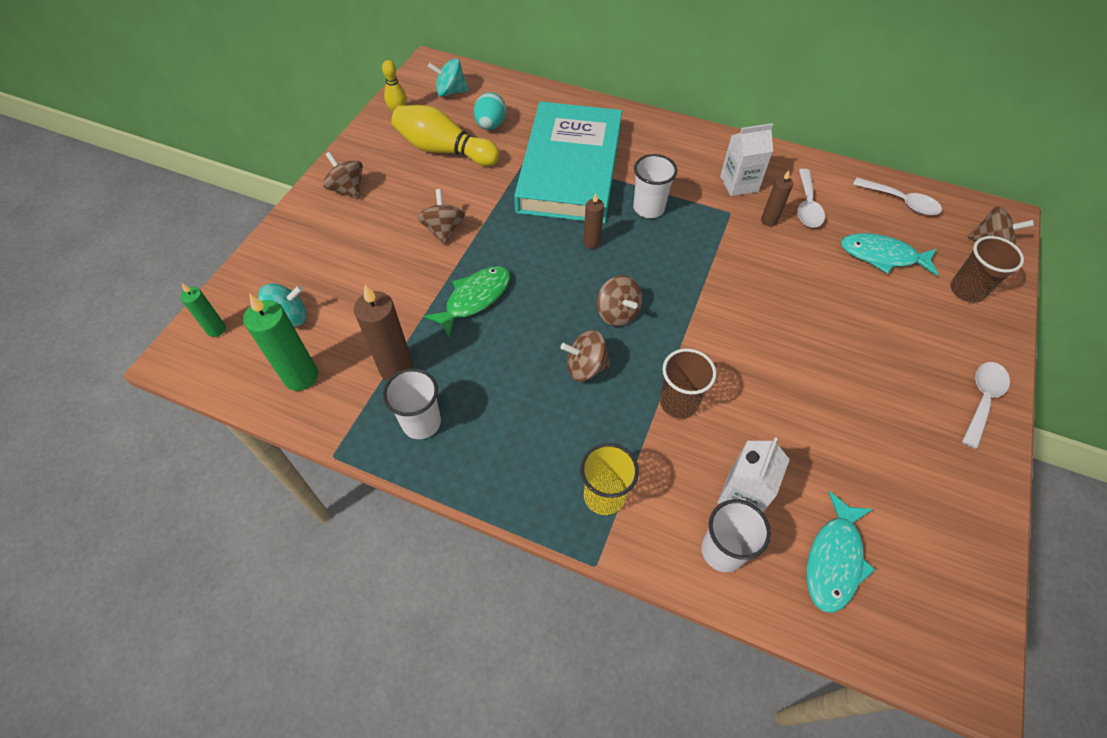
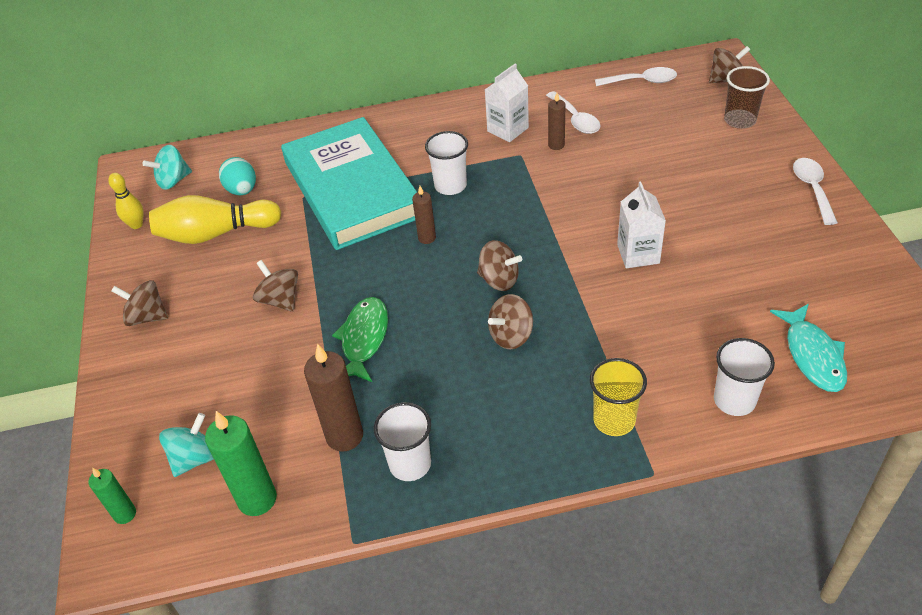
camera: 30 degrees left, 10 degrees down
(678, 403) = (608, 317): brown cup -> none
(743, 495) = (713, 353): white carton -> white carton (638, 254)
(882, 256) = (662, 127): turquoise fish -> none

